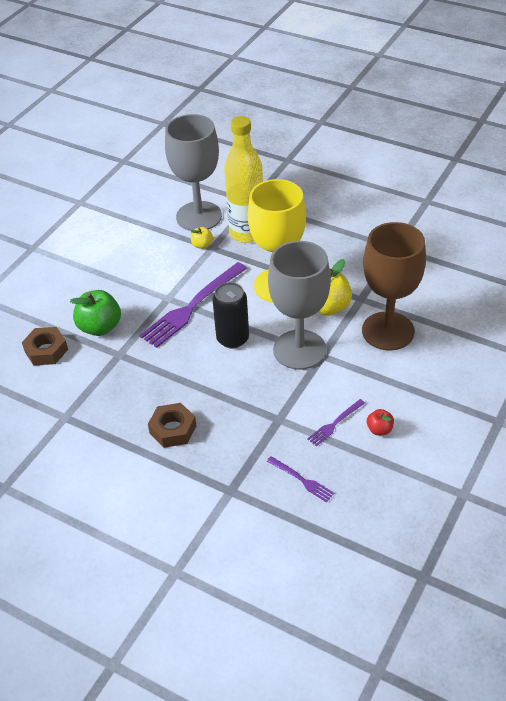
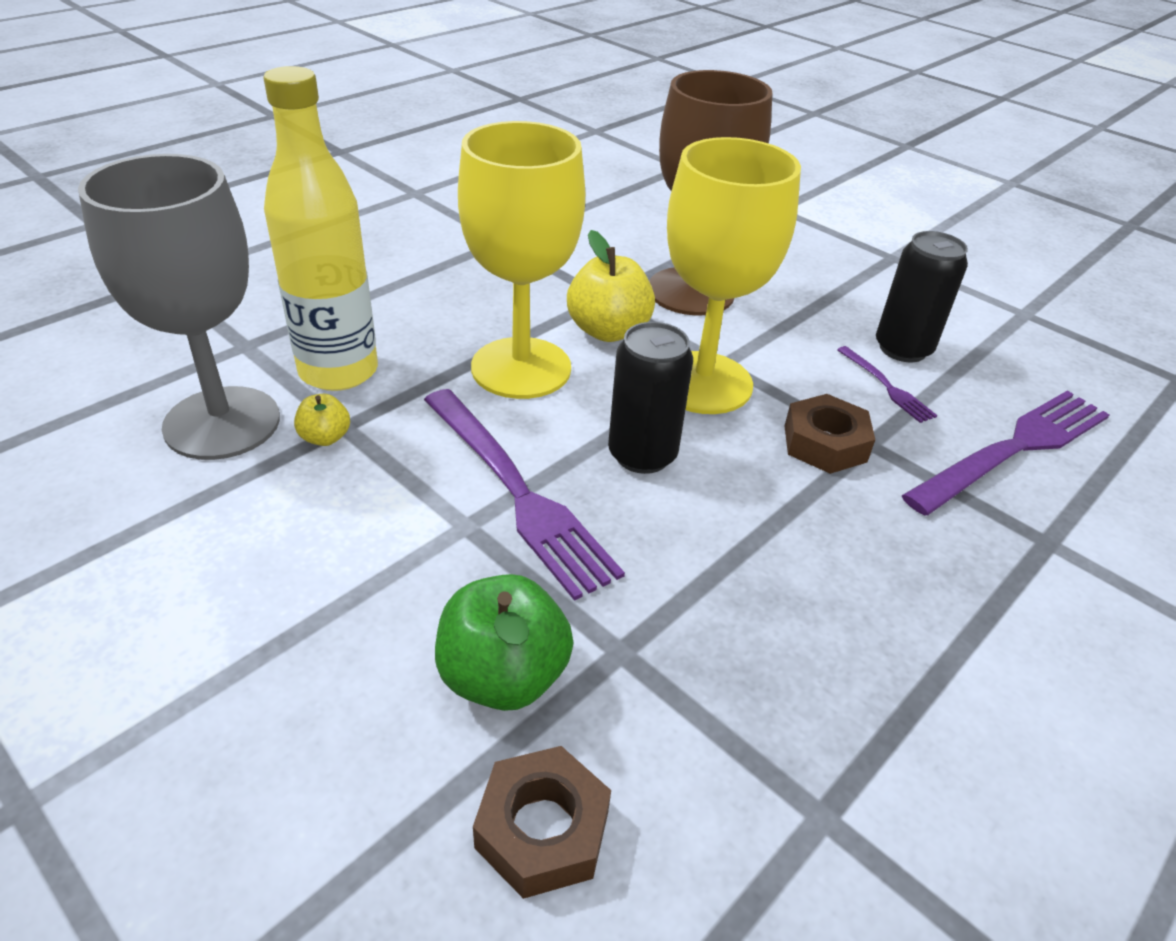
camera: 80 degrees left, 5 degrees down
(173, 429) = (886, 596): brown nut -> brown nut (825, 443)
(299, 350) = (702, 383): grey goblet -> yellow goblet
(301, 480) = (1013, 449): purple fork -> purple fork, size x2.11
(379, 429) = (902, 349): red apple -> black can

